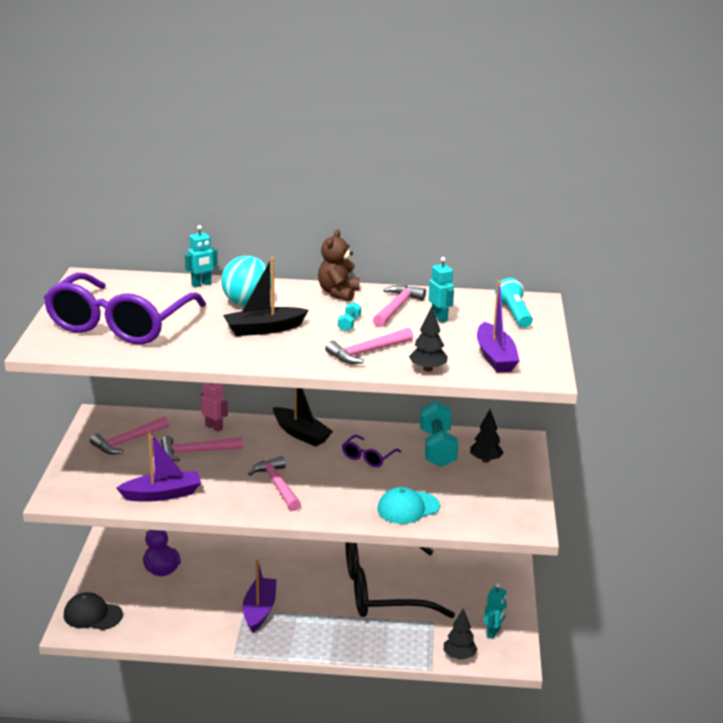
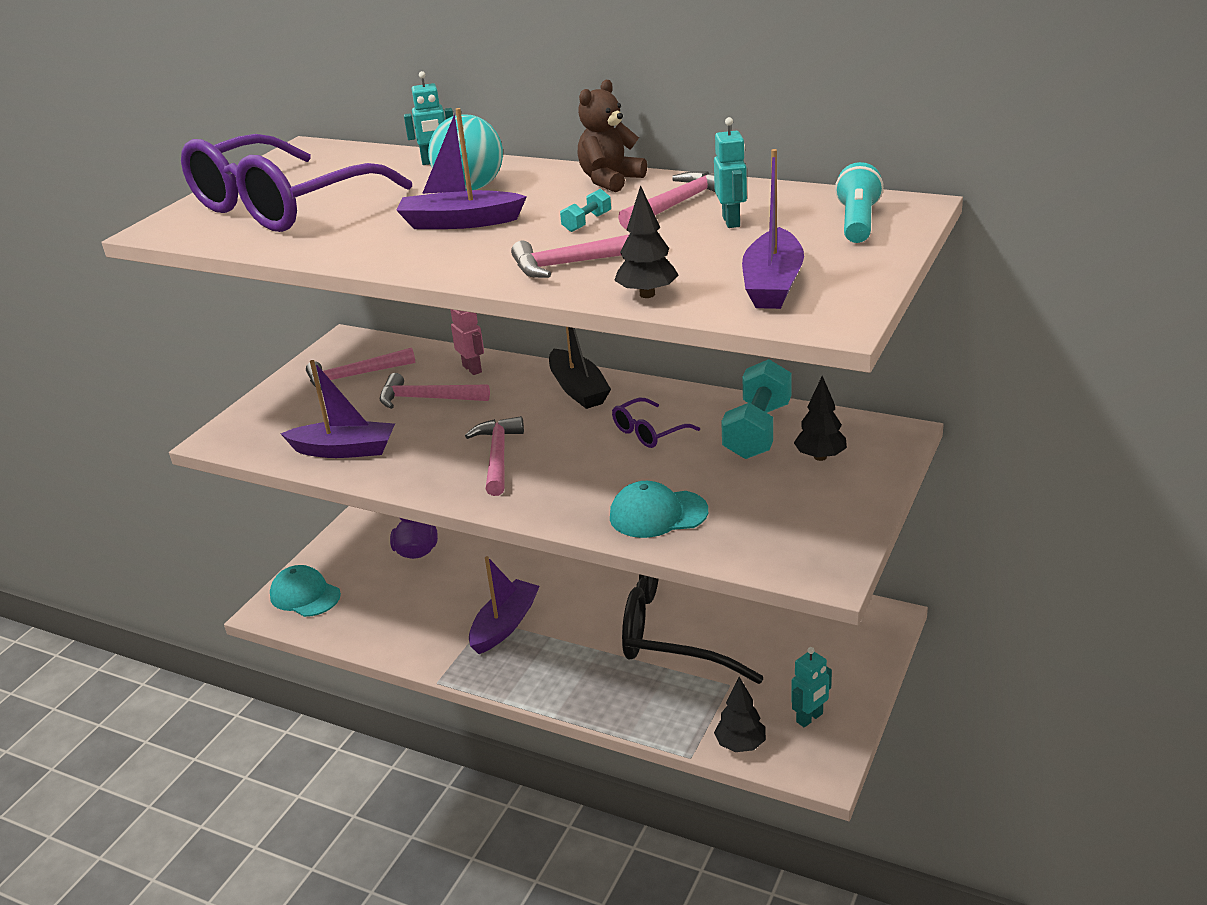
camera: 25 degrees right, 5 degrees up
(92, 615) = (305, 595): black cap -> turquoise cap
(263, 329) = (460, 222): black boat -> purple boat

